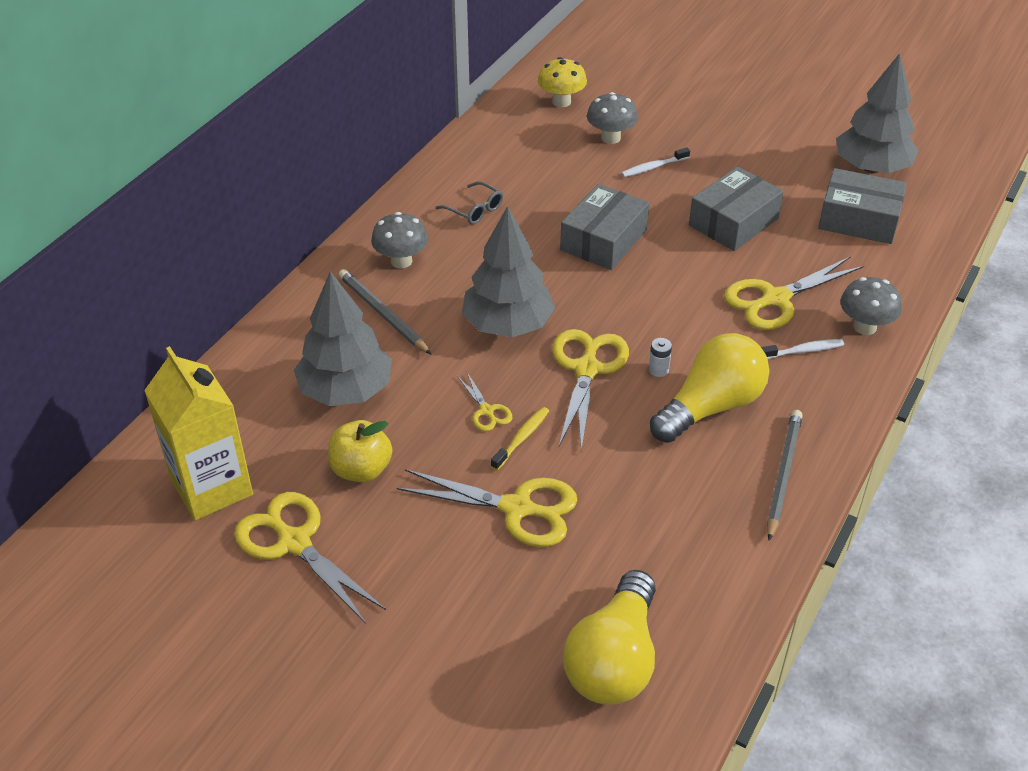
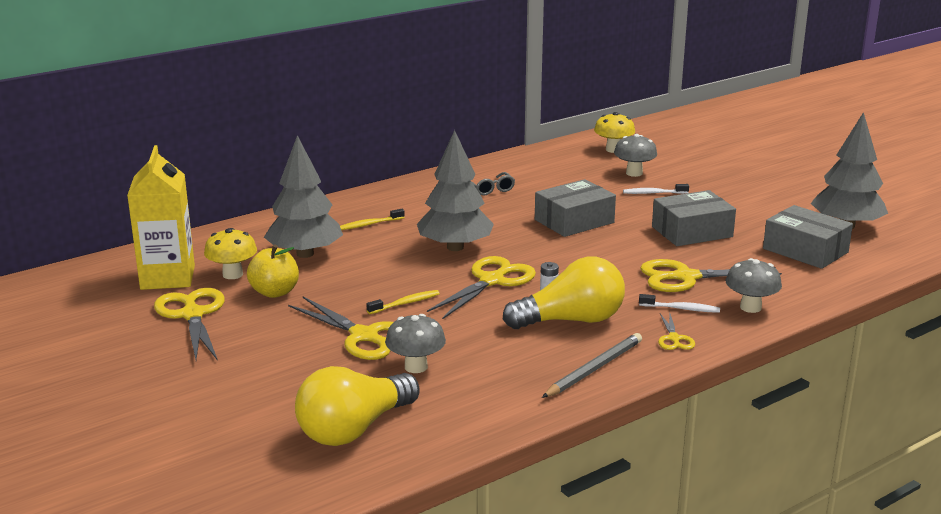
camera: 25 degrees right, 20 degrees down
(287, 455) = (232, 274): none -> yellow mushroom
(383, 314) = (369, 224): grey pencil -> yellow toothbrush
(401, 261) = (410, 203): grey mushroom -> grey mushroom (416, 367)
(487, 411) = (394, 285): yellow scissors -> yellow scissors (674, 339)

